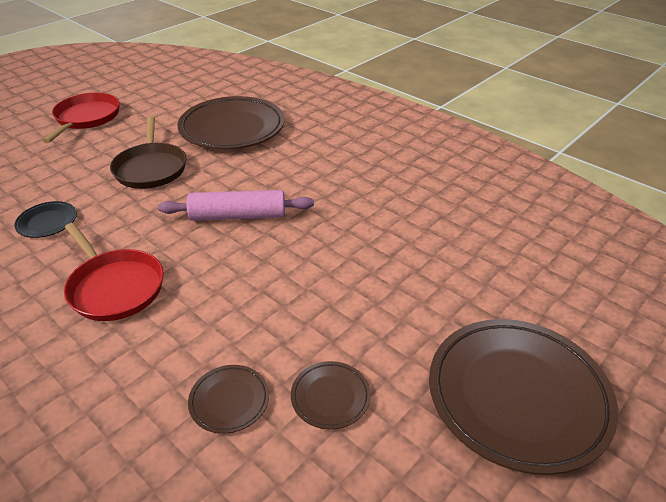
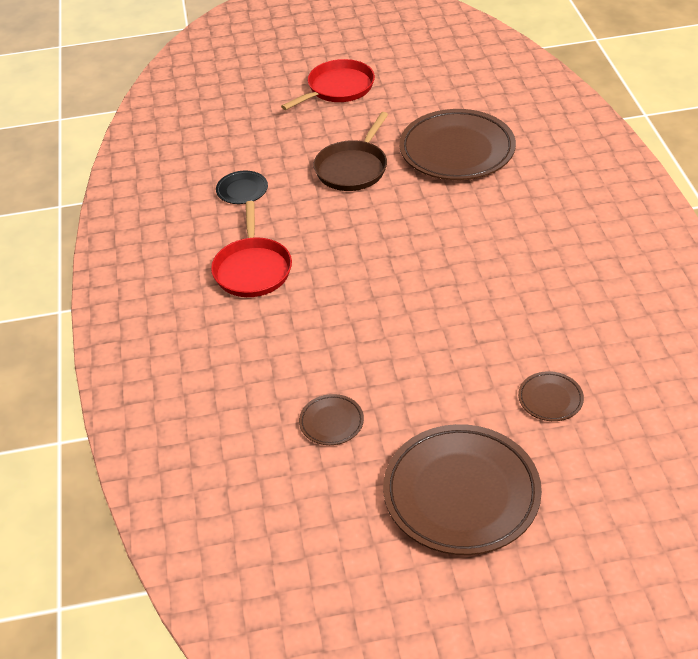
camera: 40 degrees right, 5 degrees up
(229, 401) = (266, 389): brown plate -> brown plate (550, 399)
(238, 216) = (386, 248): pink rolling pin -> none

